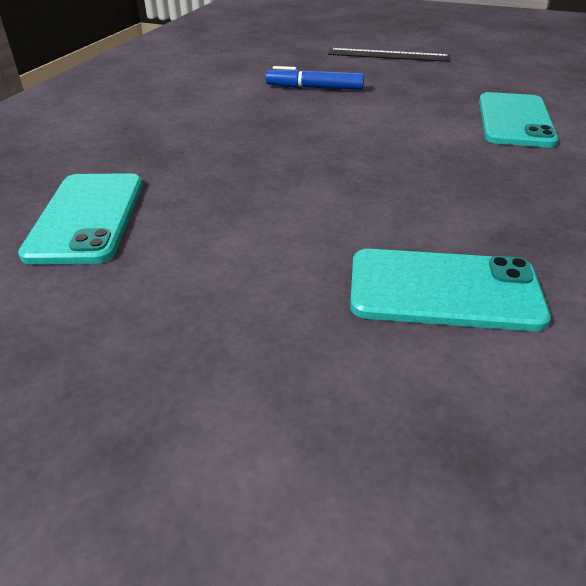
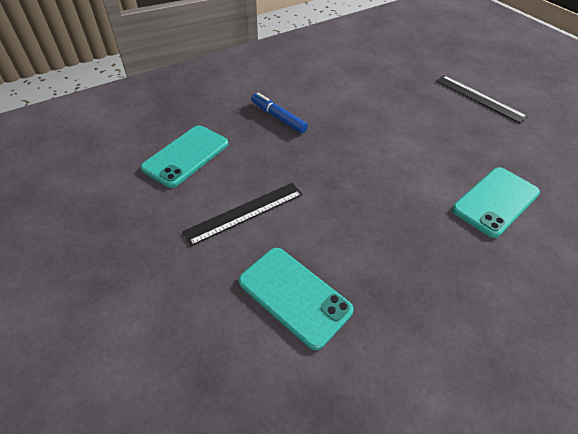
camera: 35 degrees right, 10 degrees up
(261, 240) = (244, 212): none -> black ruler
(314, 88) = (391, 110): blue marker -> blue marker (278, 117)

